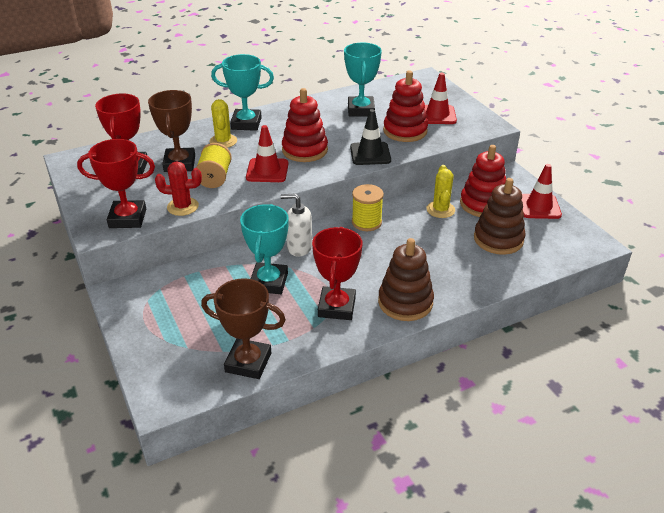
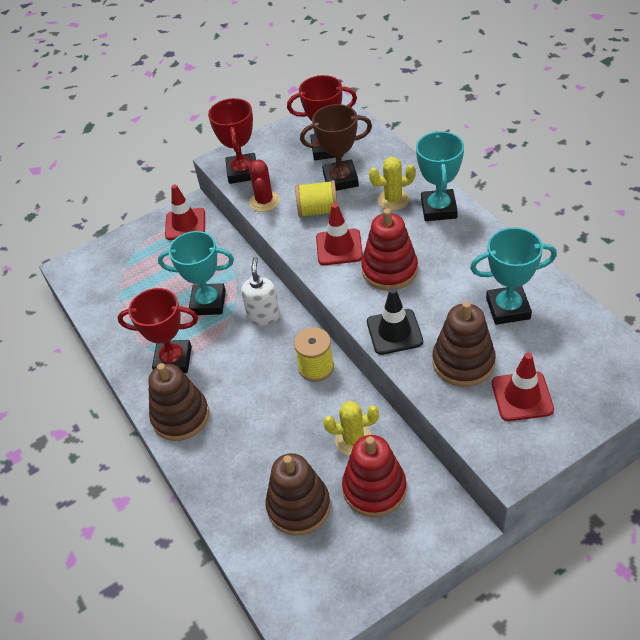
camera: 90 degrees right, 10 degrees up
(248, 362) = (105, 310): brown trophy -> none
(405, 131) = (463, 362): red stacking toy -> brown stacking toy
(538, 207) = (380, 560): red traffic cone -> red traffic cone (185, 224)

